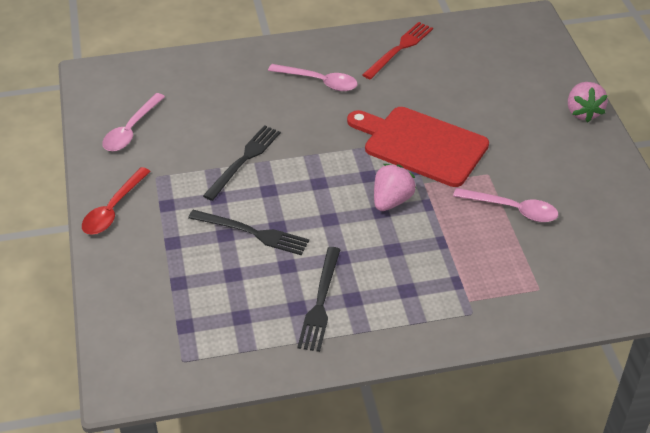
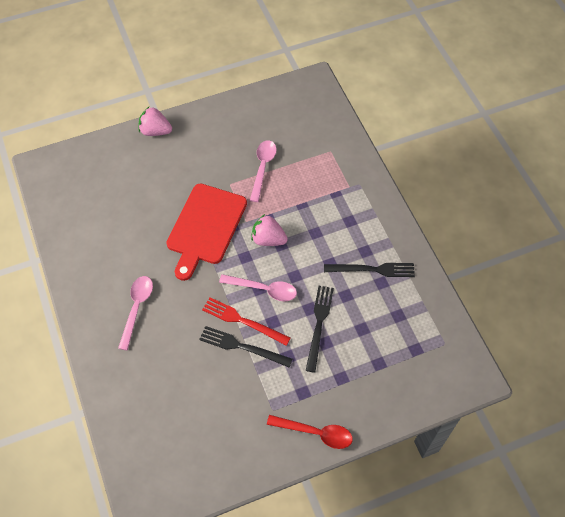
camera: 100 degrees left, 15 degrees up
(131, 130) = (219, 447): pink spoon -> pink spoon (264, 289)
(399, 49) = (87, 254): red fork -> red fork (243, 321)
(583, 112) = (155, 131): pink strawberry -> pink strawberry turned 150 degrees counterclockwise

